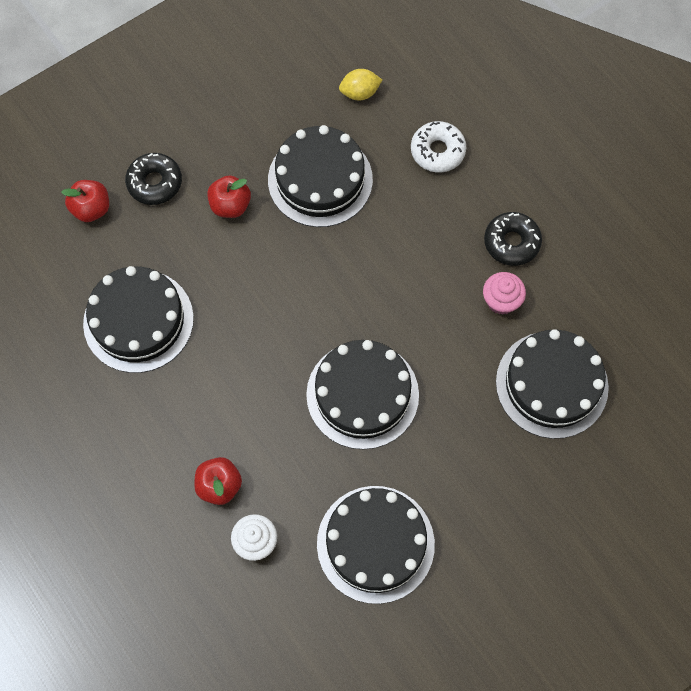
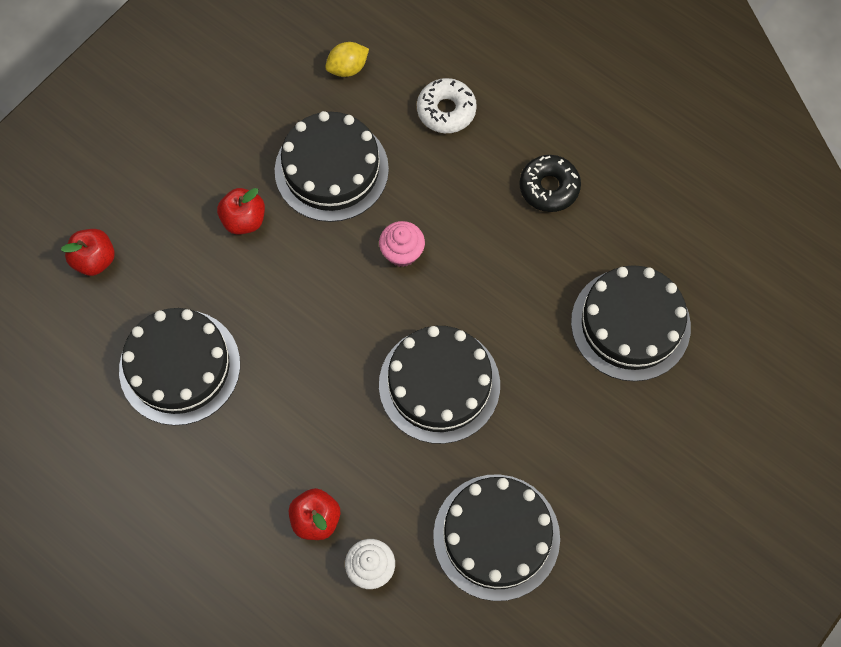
camera: 15 degrees left, 0 degrees up
(155, 183) = (155, 215): black donut -> none
(501, 301) = (555, 250): pink cupcake -> pink cupcake (402, 252)

